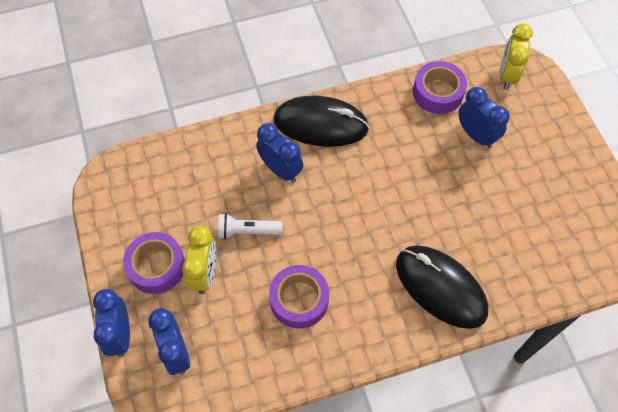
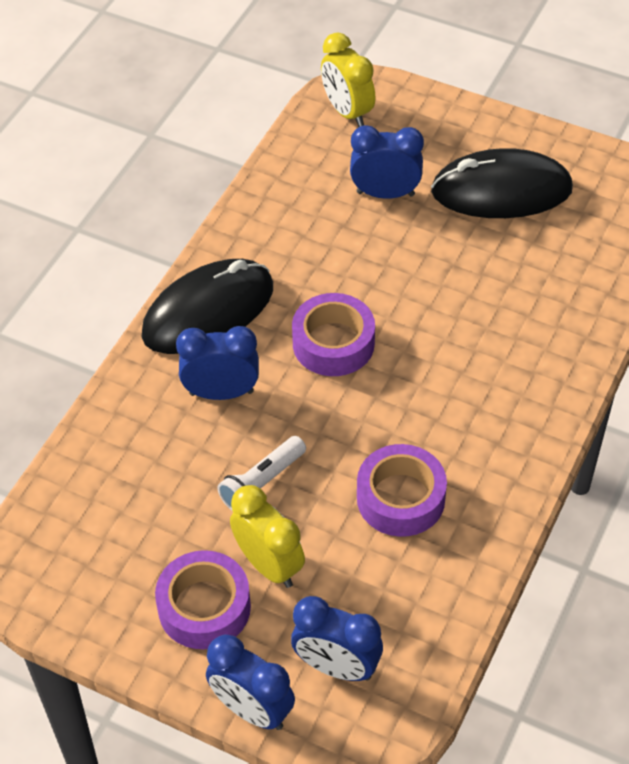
camera: 45 degrees left, 10 degrees down
(438, 92) = (296, 182): purple tape -> purple tape (333, 343)
(440, 287) = (522, 363): black mouse -> black mouse (501, 190)

